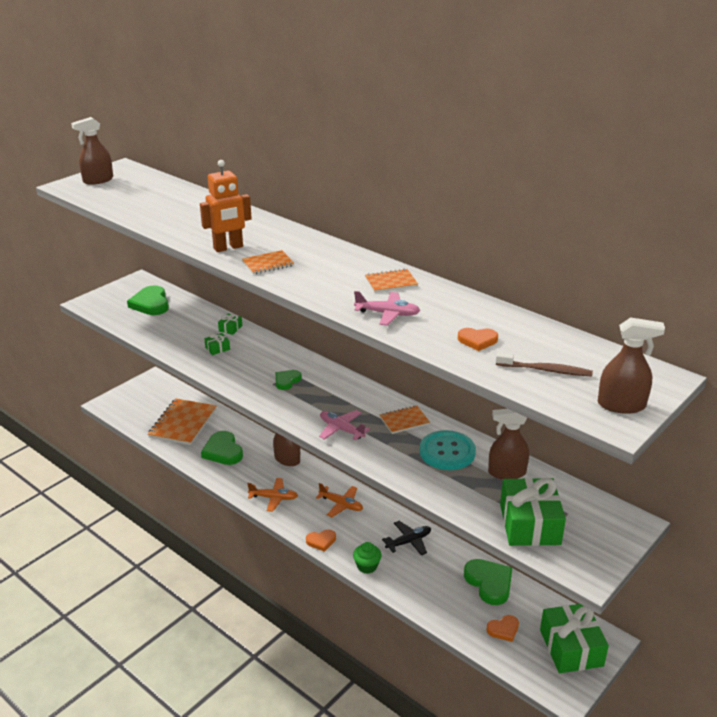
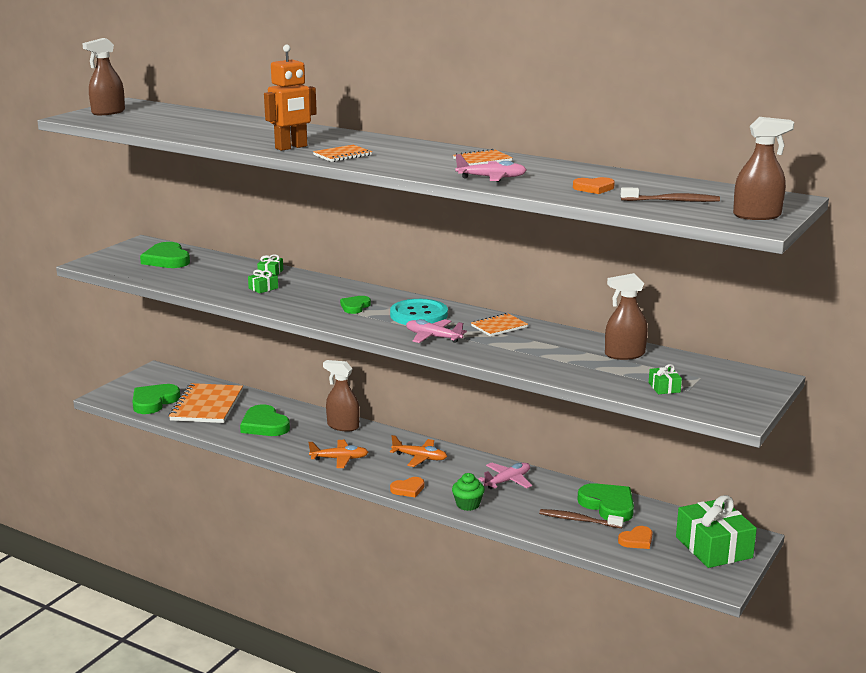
camera: 10 degrees left, 10 degrees down
(142, 414) = (154, 402): none -> green heart
(409, 542) = (507, 481): black plane -> pink plane
(447, 452) = (555, 345): turquoise button -> turquoise button (419, 315)
(458, 597) = (578, 520): none -> brown toothbrush
(529, 524) = (664, 387): green gift -> green gift, size x0.43

